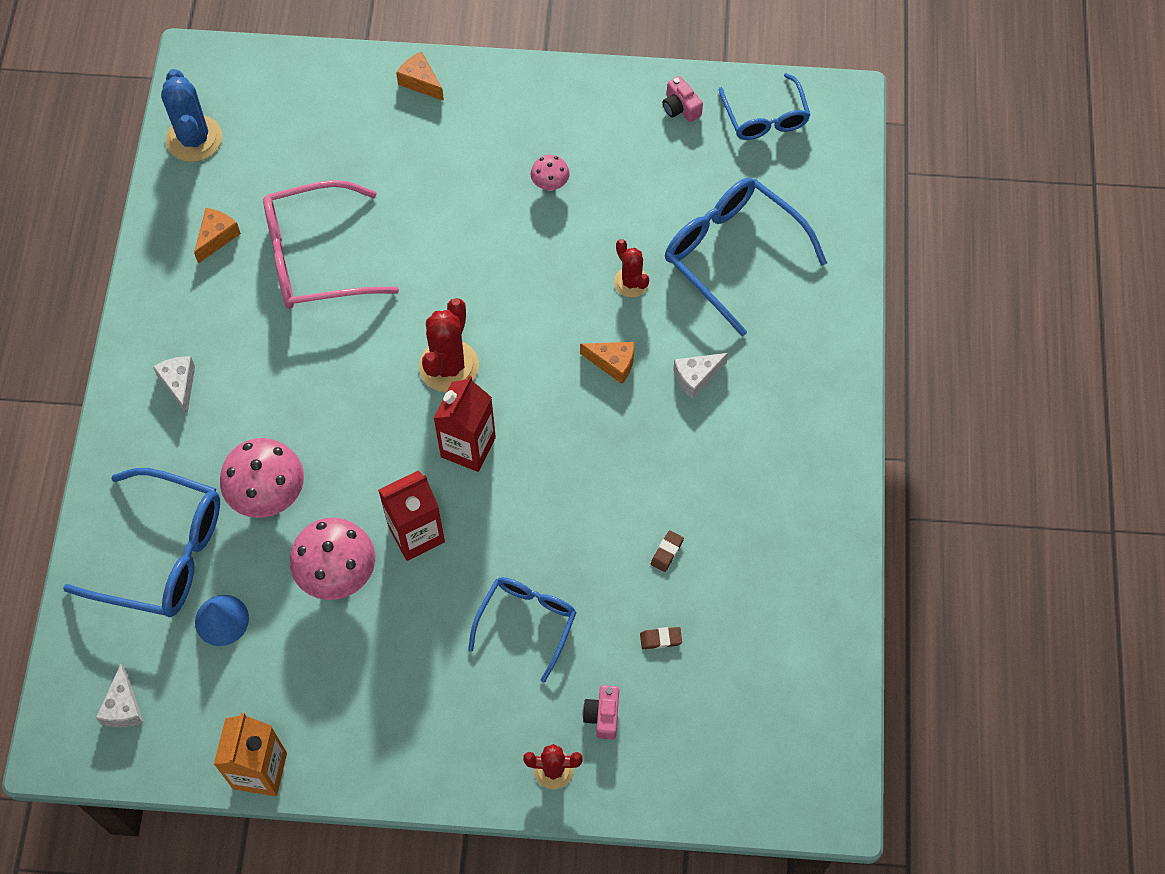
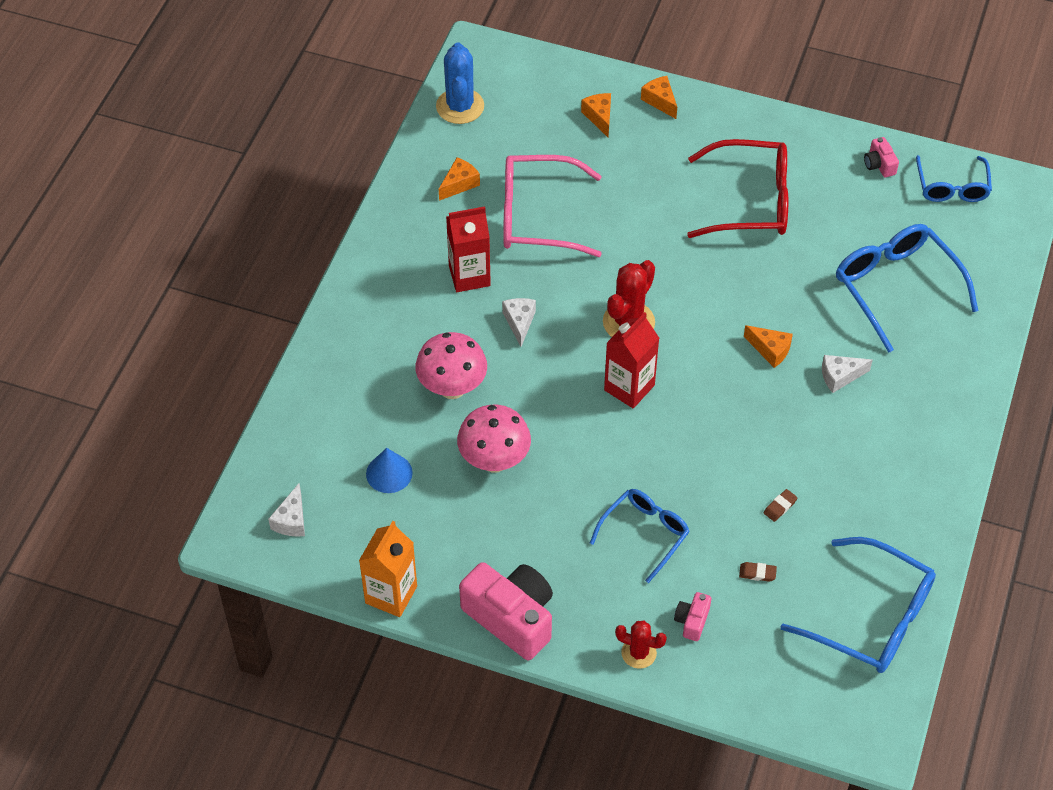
camera: 15 degrees right, 10 degrees down
(163, 553) = (354, 412): blue glasses -> blue glasses (872, 618)
(179, 384) = (400, 288): white cheese -> white cheese (519, 322)
(357, 117) = (599, 117): none -> orange cheese
(402, 764) = (511, 618): none -> pink camera
(416, 534) = (568, 444): red carton -> red carton (469, 276)
(550, 184) = (751, 201): pink mushroom -> red glasses
(631, 282) = (802, 291): red cactus -> none

